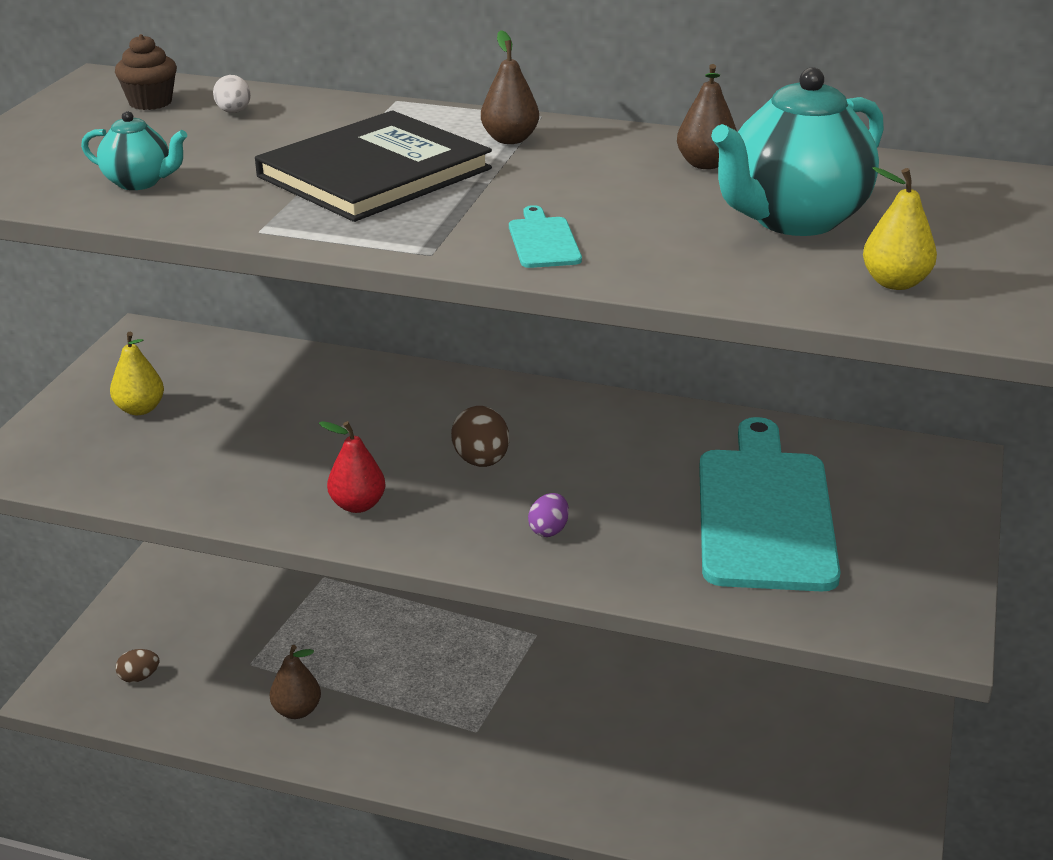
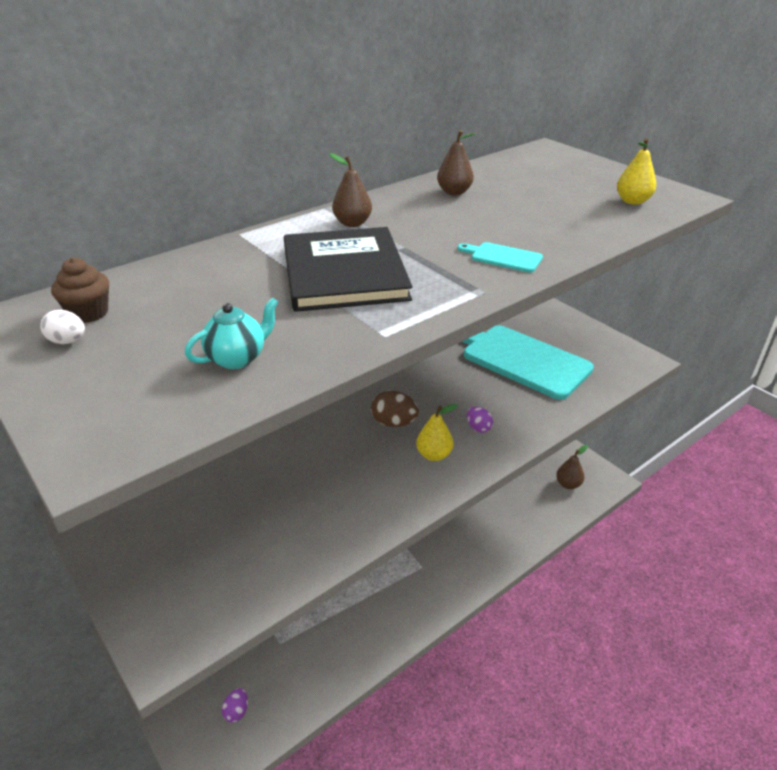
camera: 55 degrees left, 5 degrees up
(139, 677) = (237, 711): brown egg -> purple egg
(140, 409) = (174, 544): yellow pear -> yellow pear (434, 455)
(234, 112) = (166, 288): white egg -> white egg (68, 341)
(297, 710) = (340, 639): brown pear -> brown pear (568, 484)
(357, 505) = (391, 487): red pear -> none
(793, 220) = (543, 197): turquoise teapot -> none

